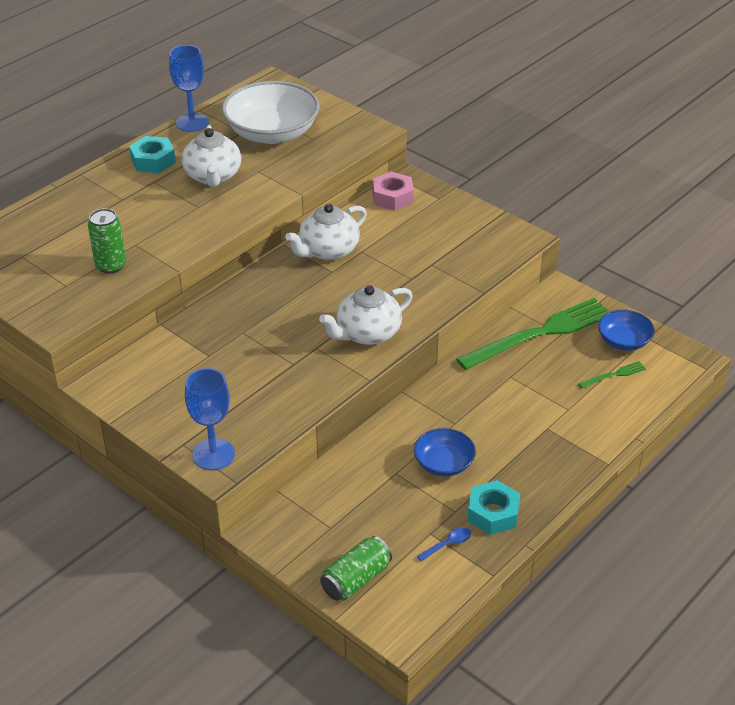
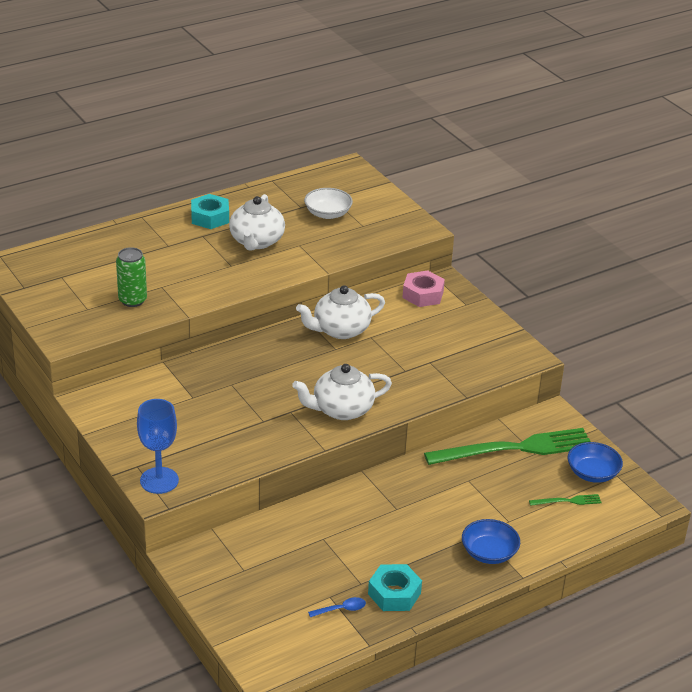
camera: 15 degrees right, 5 degrees down
(192, 122) = (260, 190): blue goblet -> none
(272, 133) = (327, 213): white bowl -> white bowl, size x0.53
(356, 579) = (246, 618): green can -> none
(444, 464) = (370, 541): blue bowl -> blue bowl (489, 553)

